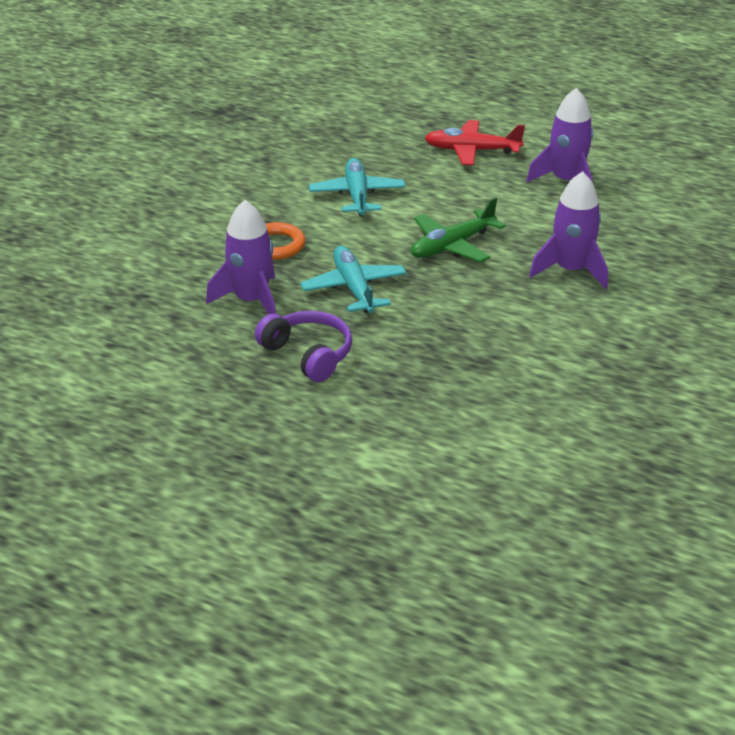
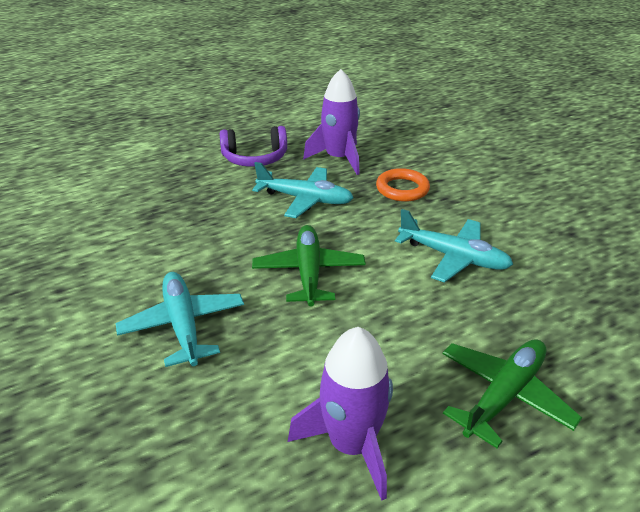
camera: 125 degrees right, 0 degrees up
(472, 150) = (504, 395): red plane -> green plane
(571, 270) = (183, 325): purple rocket -> turquoise plane

